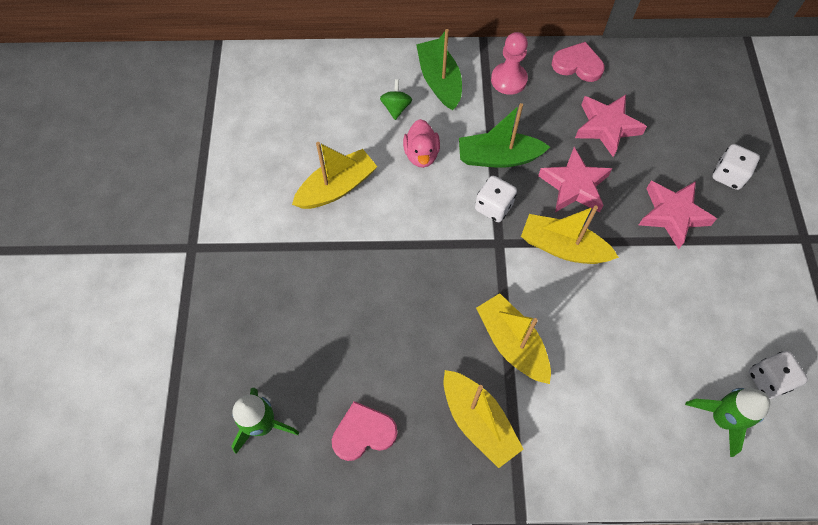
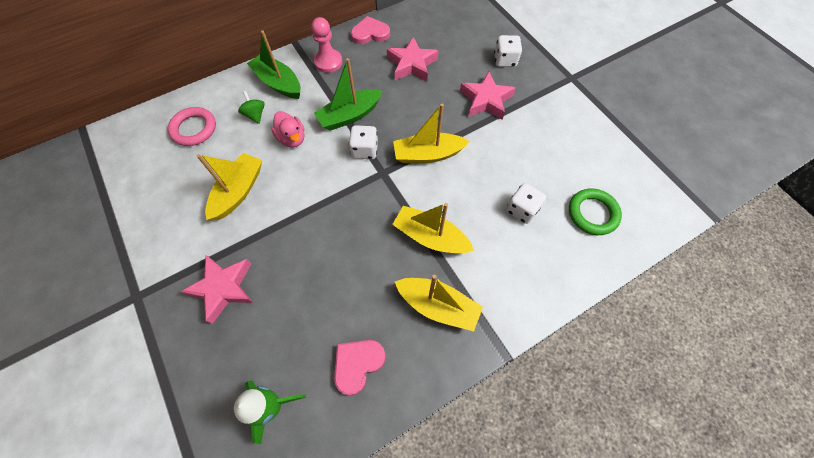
camera: 30 degrees left, 0 degrees up
(325, 94) = (194, 129): none -> pink ring
(574, 186) = (412, 111): pink star -> pink star (223, 288)
(721, 419) = (592, 213): green rocket -> green ring
(768, 380) = (604, 173): white dice -> white dice (521, 210)

